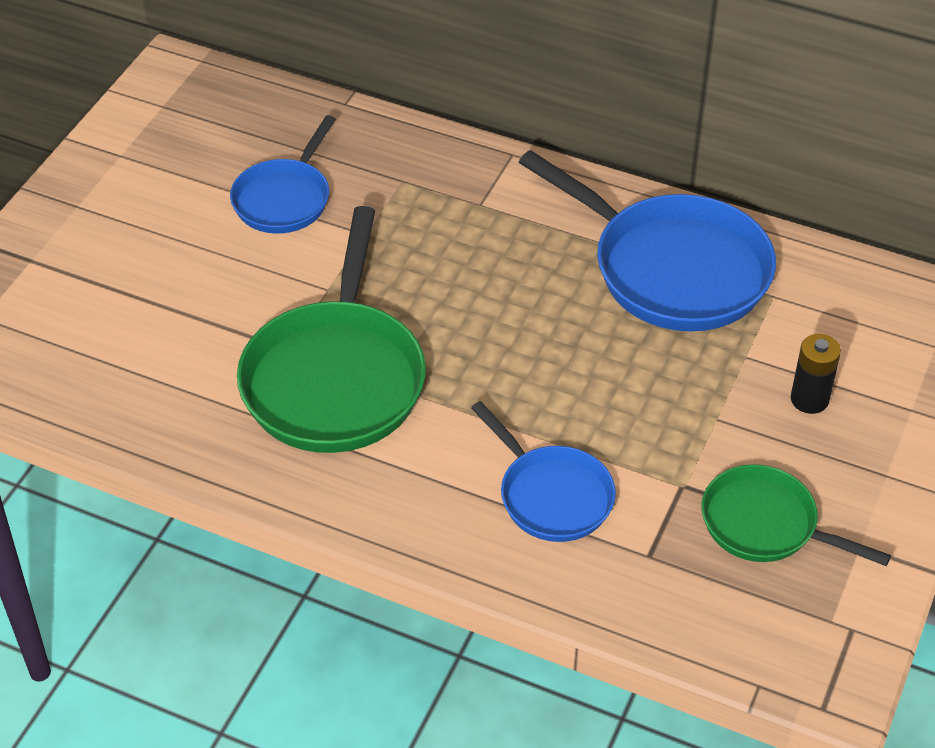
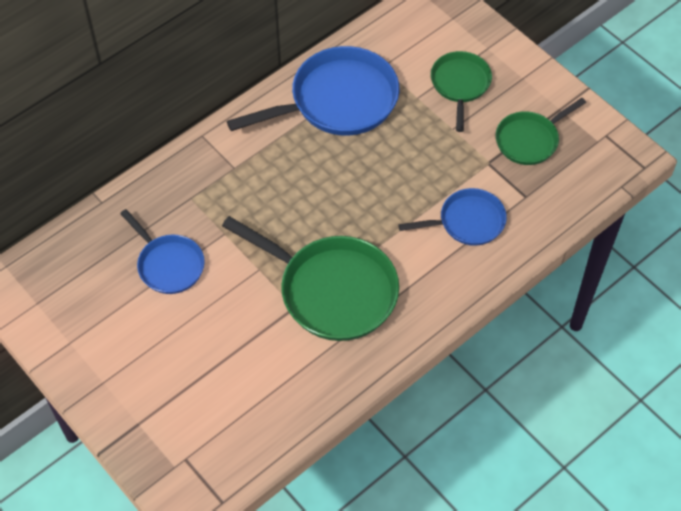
camera: 65 degrees left, 10 degrees up
(809, 399) = (460, 85): black battery -> green pan

